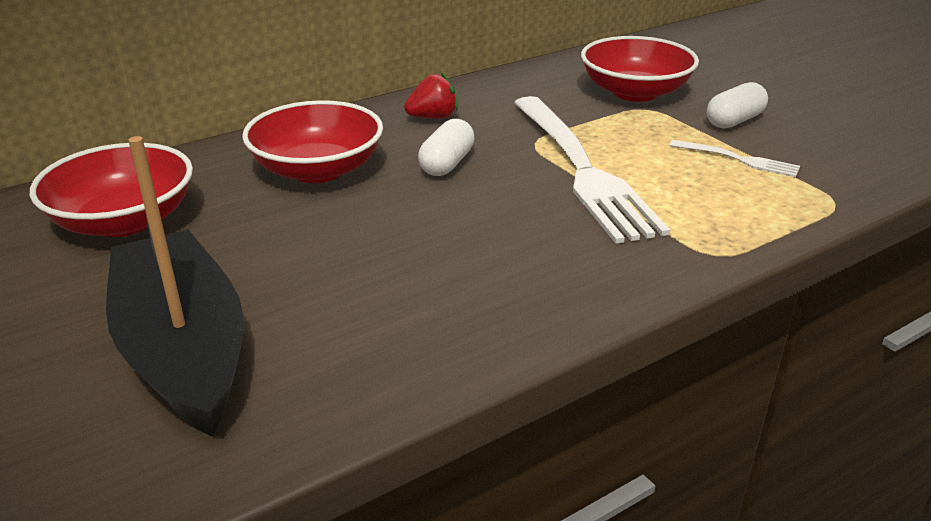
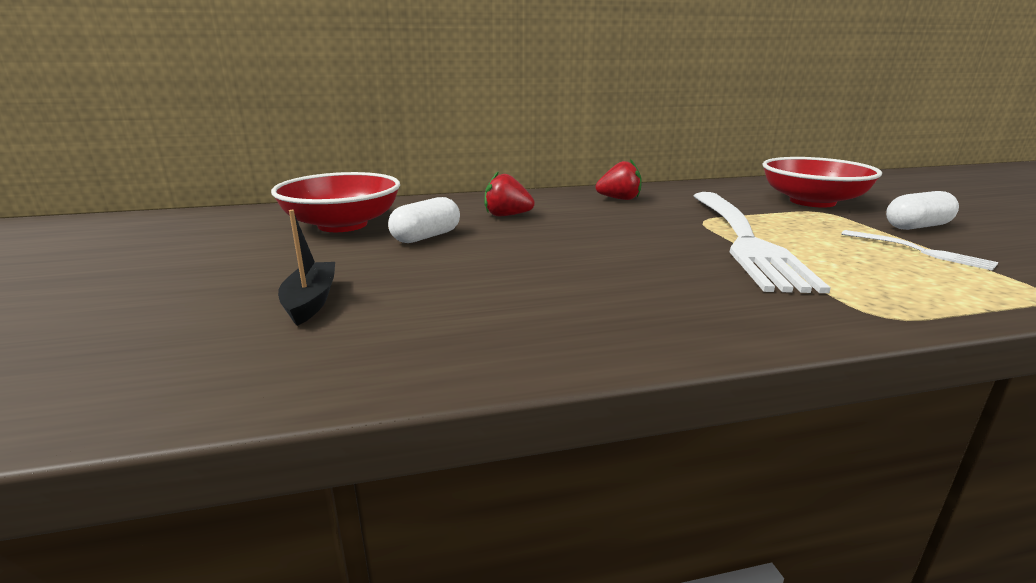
camera: 20 degrees right, 10 degrees down
(183, 349) = (311, 301): black boat -> black boat, size x0.43
(317, 170) = (507, 215): red bowl -> red strawberry
(447, 164) = (617, 223): white capsule -> white capsule (426, 237)

